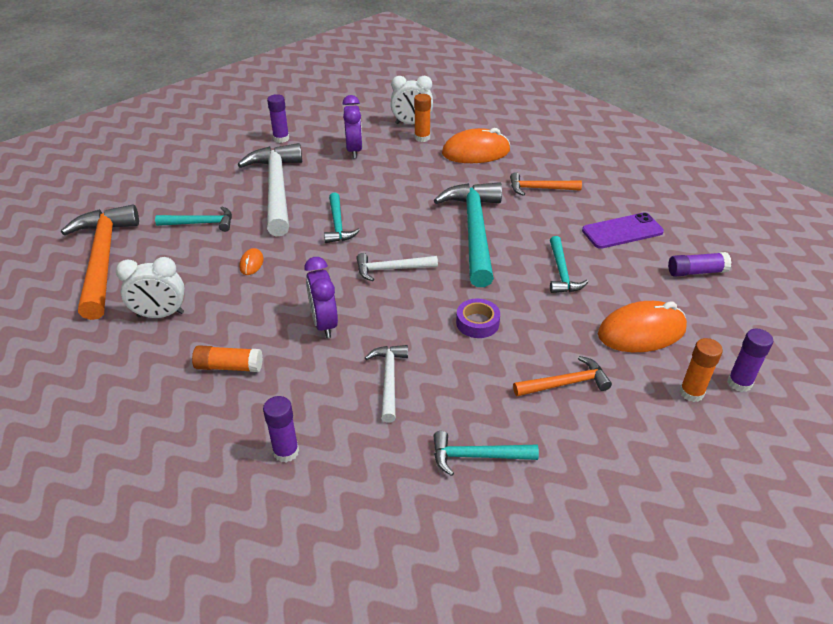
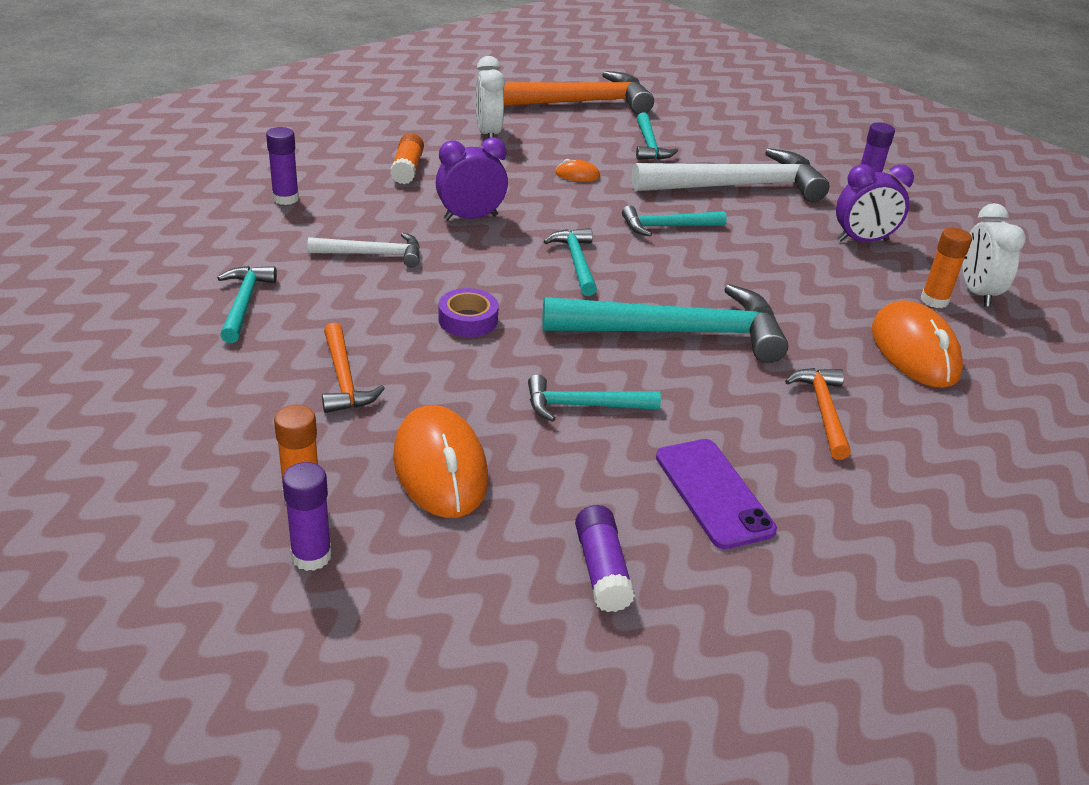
camera: 85 degrees right, 5 degrees down
(391, 269) = (576, 262): white hammer -> turquoise hammer

